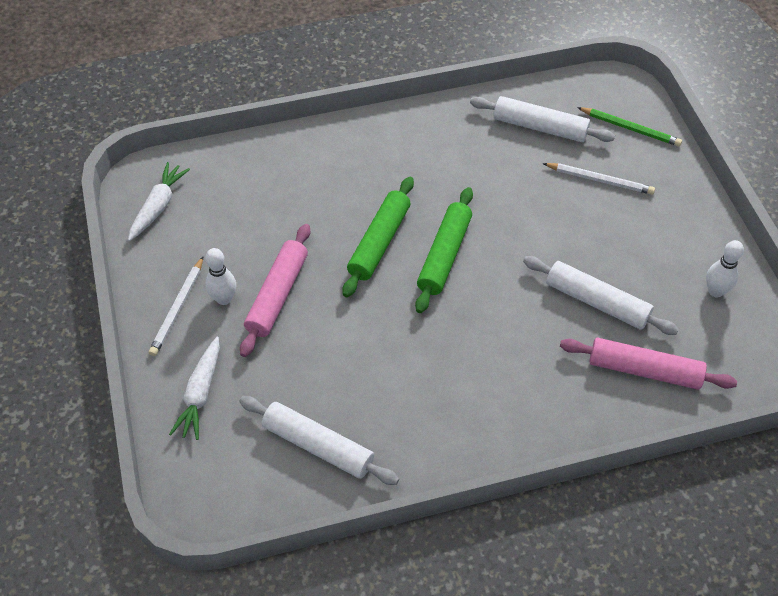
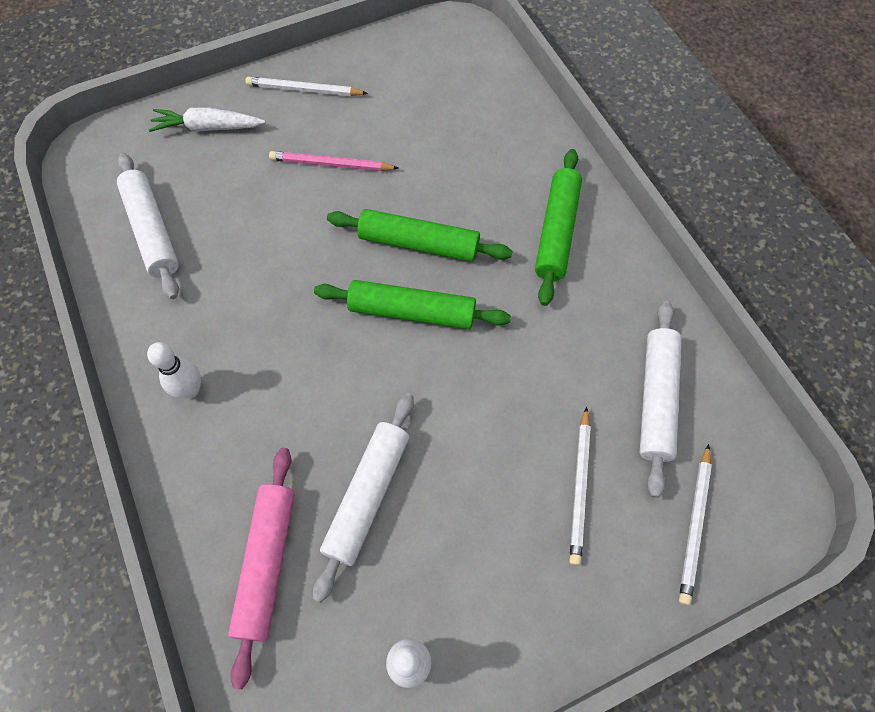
camera: 80 degrees right, 10 degrees up
(158, 206) = (428, 48): white carrot -> none
(224, 299) = (321, 122): white bowling pin -> white bowling pin (190, 390)
(277, 295) = (331, 165): pink rolling pin -> pink pencil
(318, 446) = (152, 231): white rolling pin -> white rolling pin turned 45 degrees counterclockwise
(388, 153) = (556, 232): none -> green rolling pin
(630, 128) = (695, 525): green pencil -> white pencil

